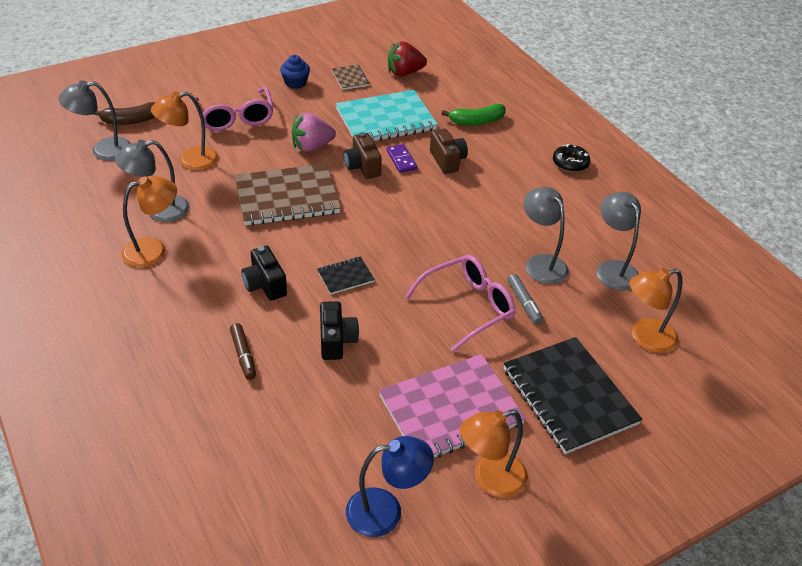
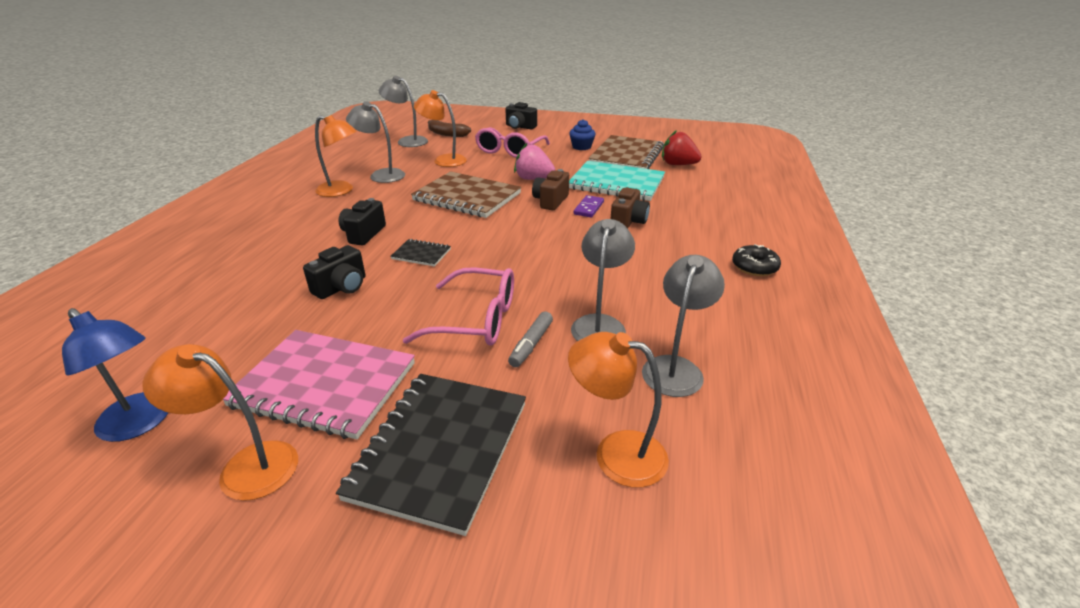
camera: 45 degrees right, 10 degrees down
(193, 76) = (520, 127): none -> black camera
(243, 355) = (275, 264): brown marker -> none
(350, 78) = (627, 156): brown notebook -> brown notebook, size x2.18
(476, 121) = (697, 208): green banana -> none

